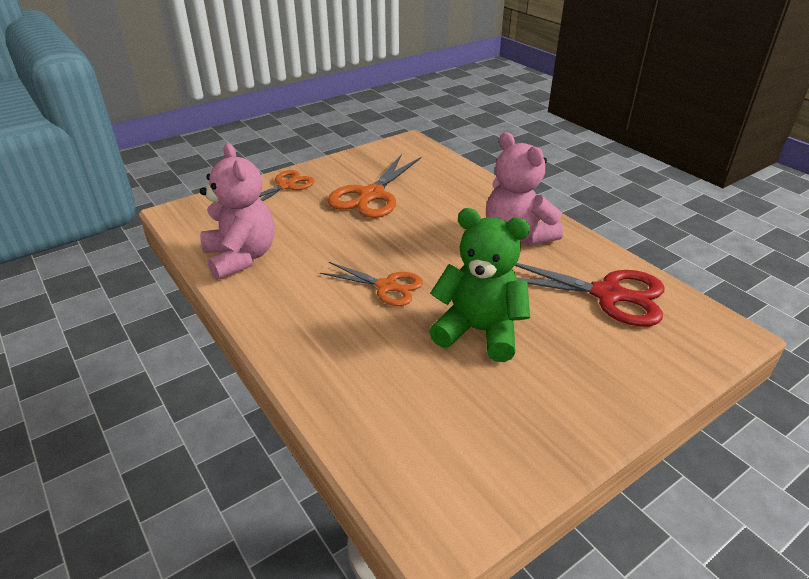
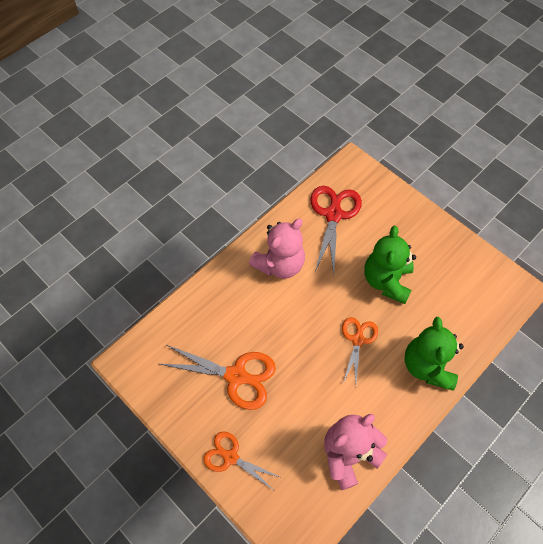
camera: 100 degrees left, 25 degrees up
(322, 348) = (427, 365): none -> green teddy bear

